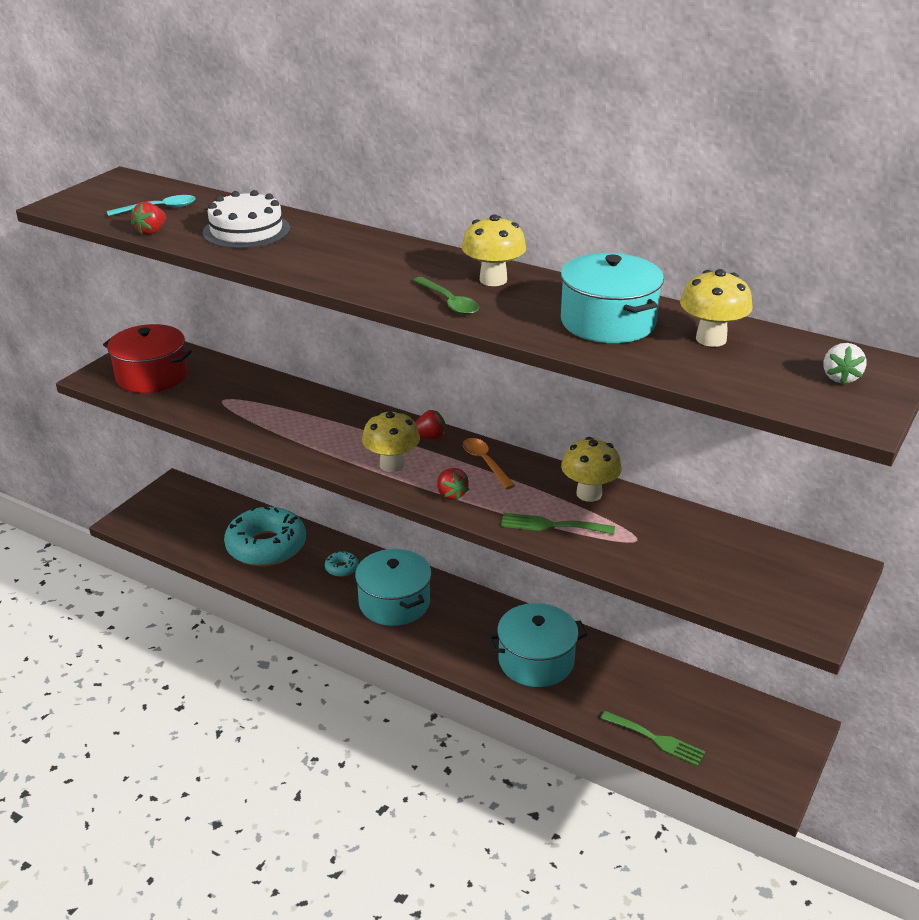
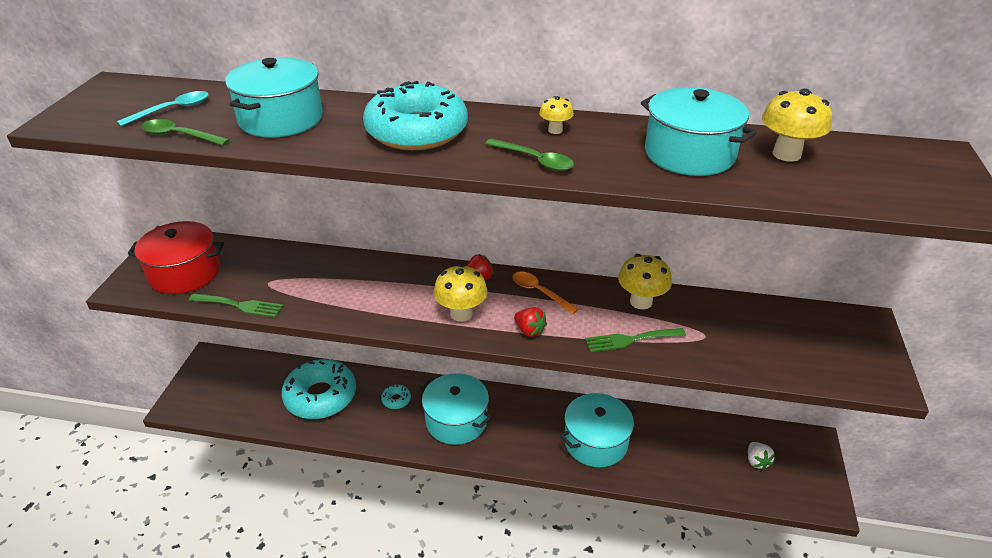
camera: 20 degrees left, 5 degrees up
(151, 231) = (179, 136): red strawberry -> green spoon
(246, 231) = (281, 119): white cake -> turquoise pot
(360, 260) = (416, 131): none -> turquoise donut
(493, 280) = (555, 130): yellow mushroom -> yellow mushroom, size x0.55
(656, 739) = (721, 485): green fork -> green fork (240, 305)
(840, 378) = (918, 171): white strawberry -> white strawberry (756, 461)

